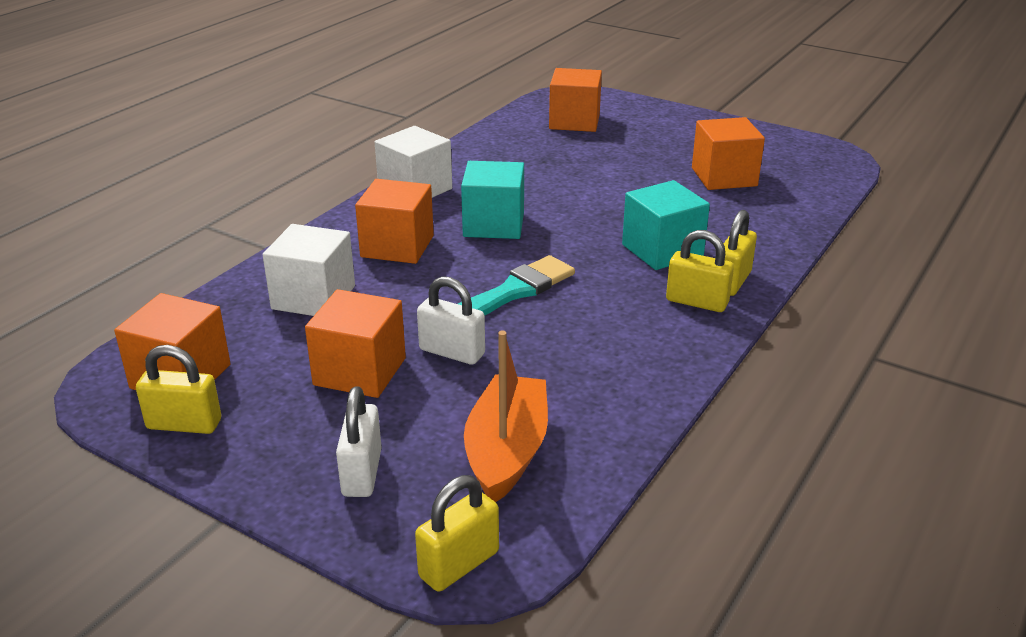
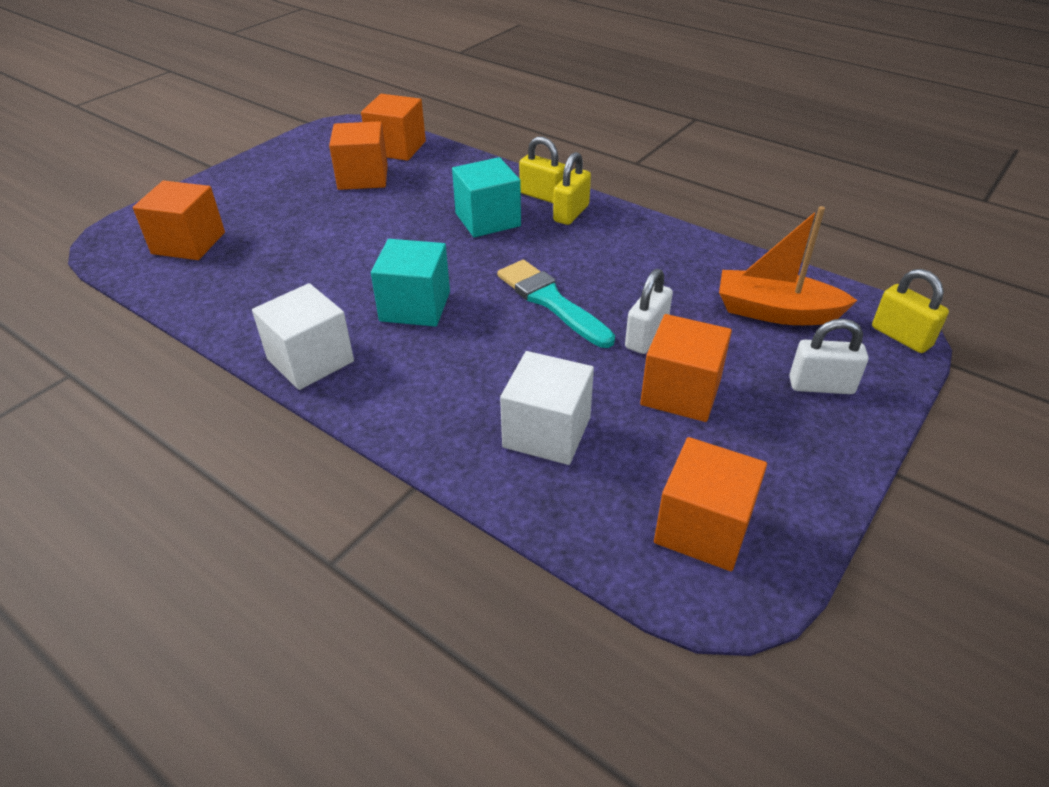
camera: 85 degrees left, 10 degrees up
(184, 424) = (783, 512): yellow padlock -> none
(397, 246) = (446, 372): orange cube -> orange cube (397, 148)

